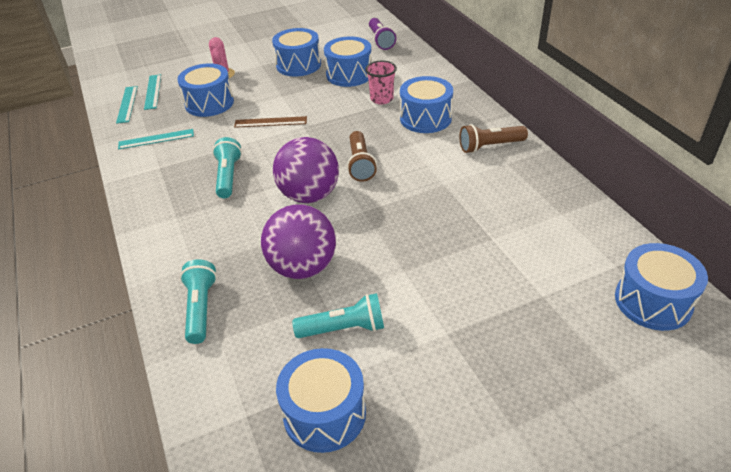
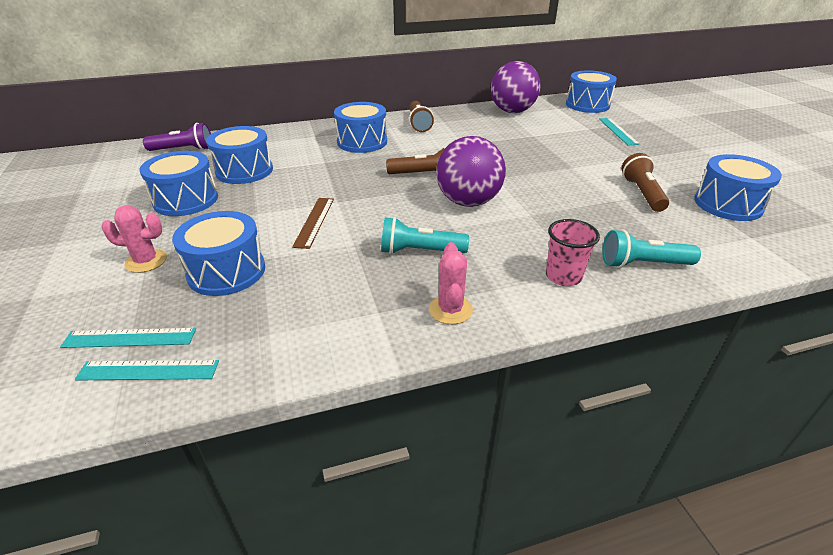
camera: 85 degrees left, 5 degrees down
(156, 139) = (297, 321): turquoise ruler -> turquoise ruler (618, 131)
(156, 197) = (450, 310): none -> pink cactus
(302, 267) = (574, 208): purple ball -> purple ball (512, 111)
(344, 328) = (642, 193): turquoise flashlight -> brown flashlight
(381, 99) = (312, 158): pink cup -> pink cup (563, 276)

